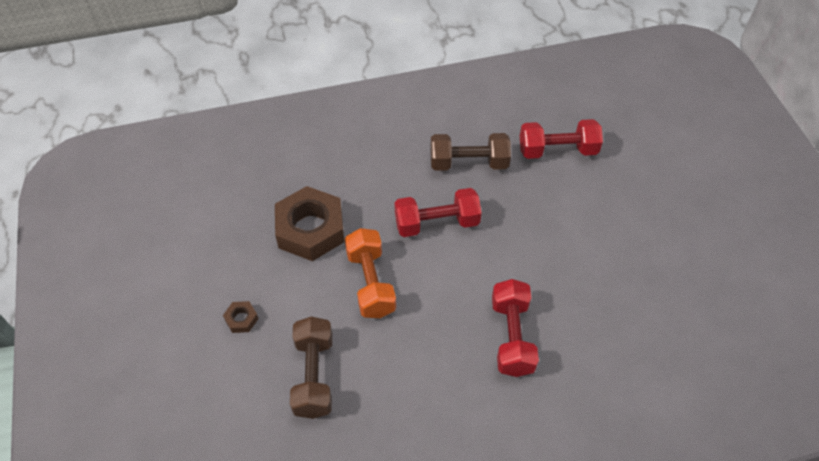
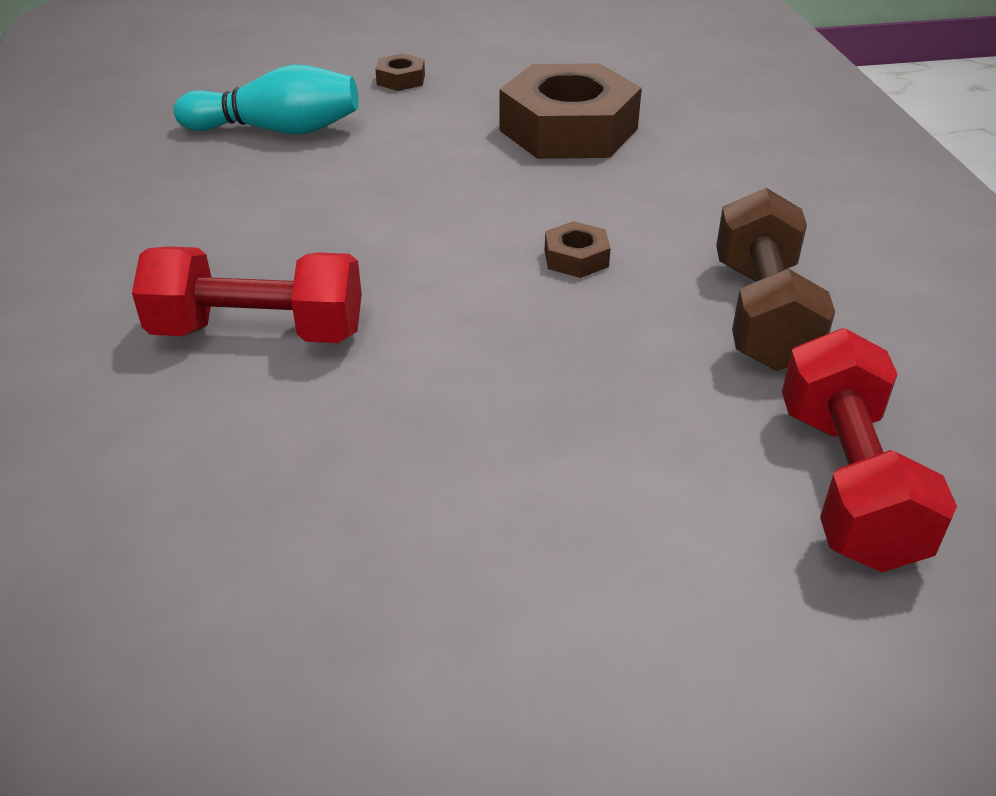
camera: 95 degrees right, 15 degrees down
(314, 375) = (277, 130): brown dumbbell -> turquoise bowling pin
(371, 283) = (440, 181): orange dumbbell -> none
(437, 223) = (576, 258): red dumbbell -> brown nut

